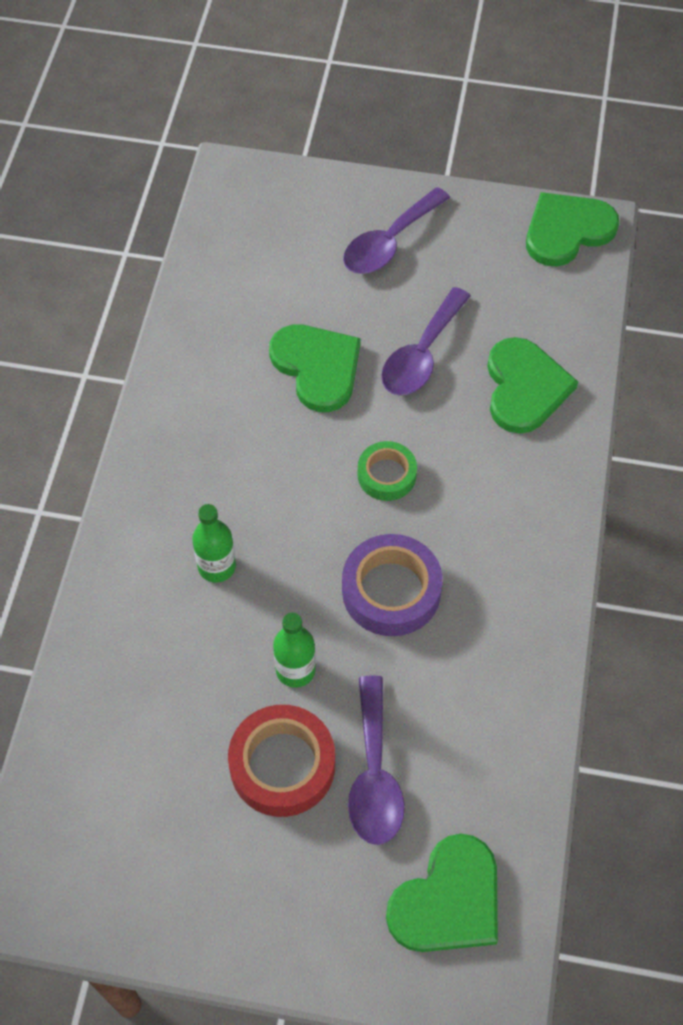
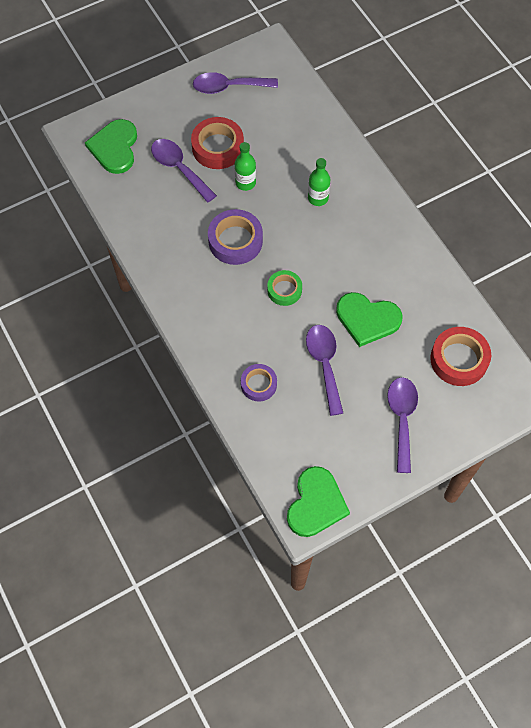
camera: 140 degrees right, 5 degrees up
(162, 870) = (228, 87): none -> purple spoon
(259, 254) = (459, 359): none -> red tape
(525, 388) = (258, 384): green heart -> purple tape

